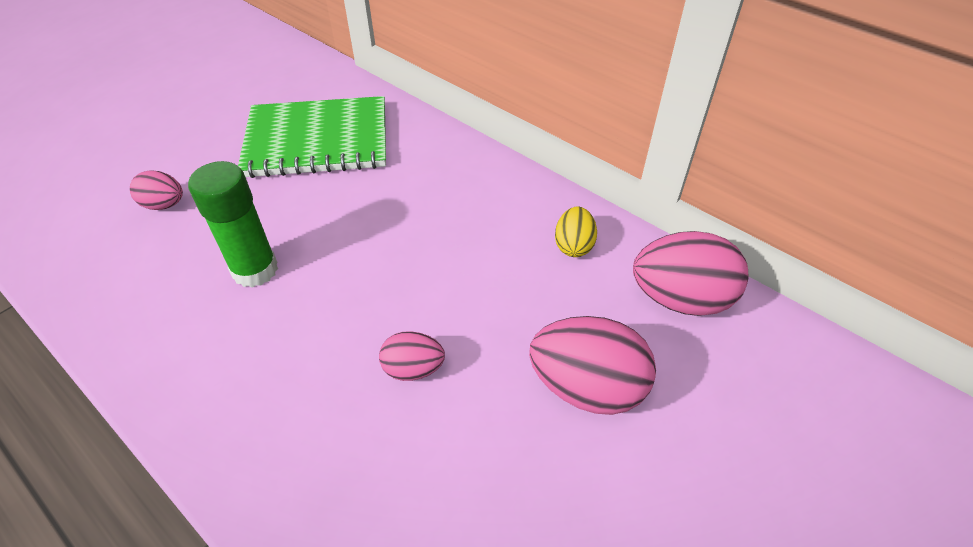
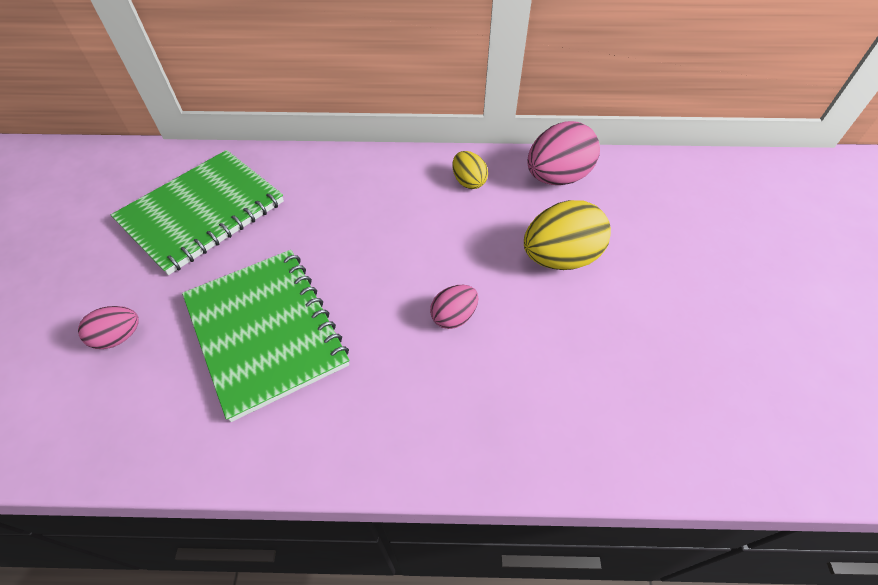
camera: 40 degrees left, 5 degrees up
(255, 270) = (265, 332): green glue stick -> green notebook
(587, 387) = (560, 258): pink egg -> yellow egg

